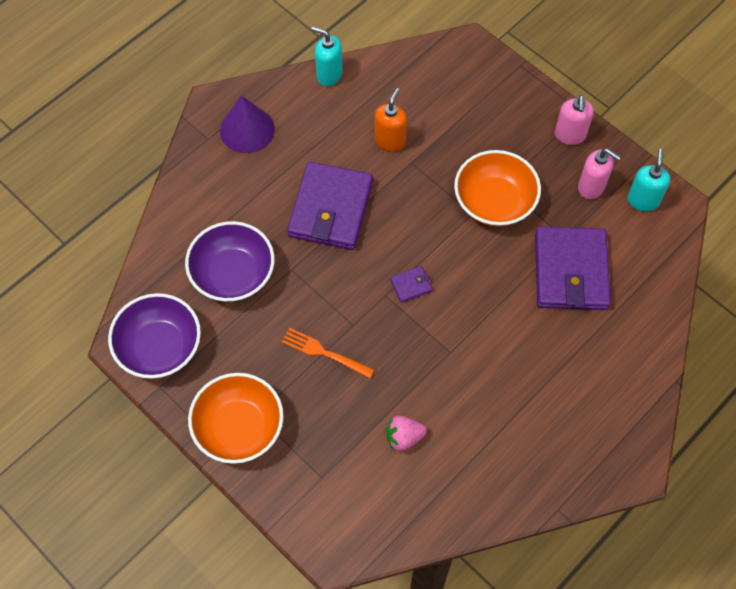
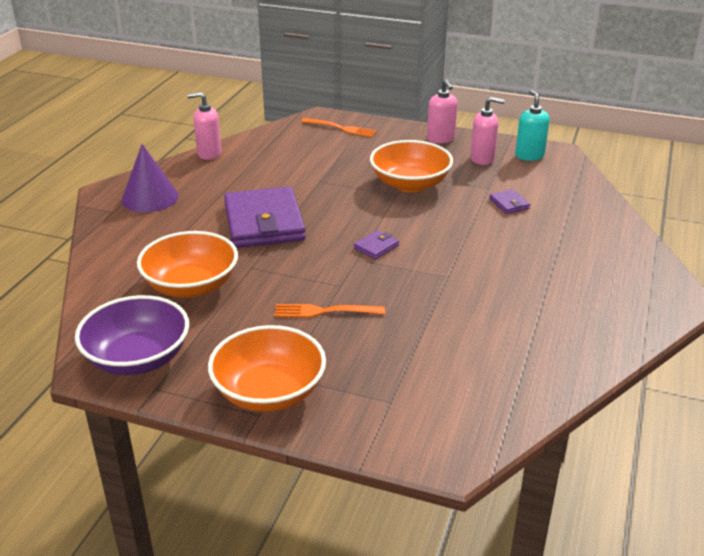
camera: 25 degrees left, 30 degrees down
(233, 274) = (191, 286): purple bowl -> orange bowl
(329, 74) = (209, 154): turquoise soap dispenser -> pink soap dispenser
(390, 140) = (291, 174): orange soap dispenser -> none
(404, 437) = (452, 345): pink strawberry -> none
(478, 76) = (341, 128): none -> orange fork
(570, 271) = (509, 204): purple wallet -> purple wallet, size x0.40

